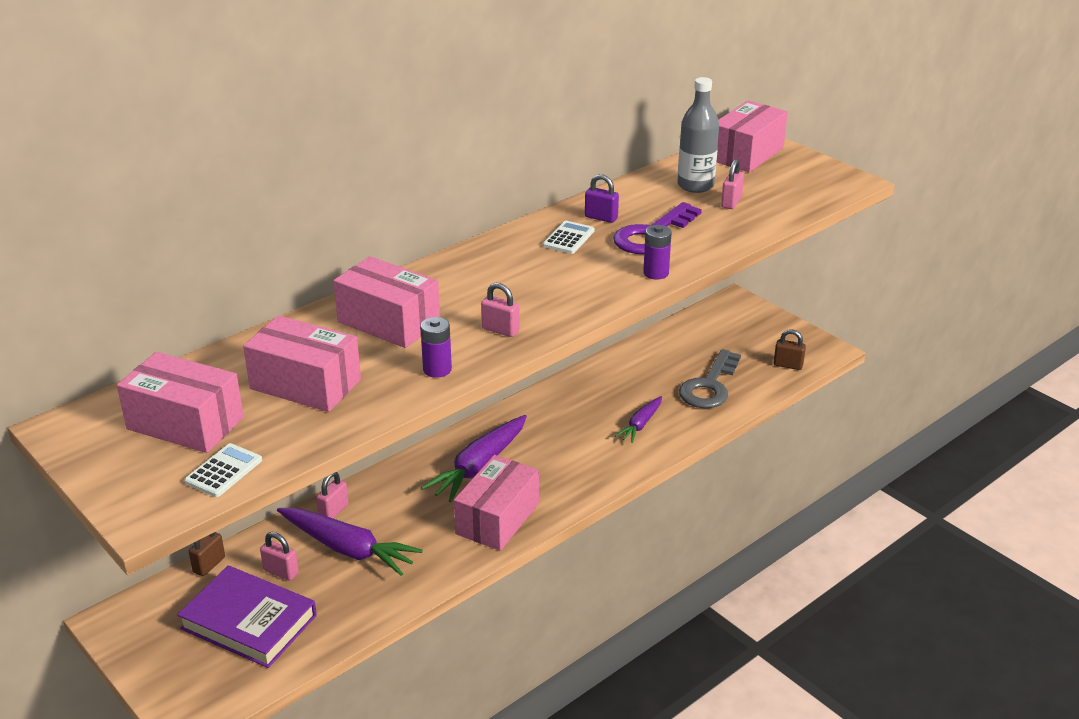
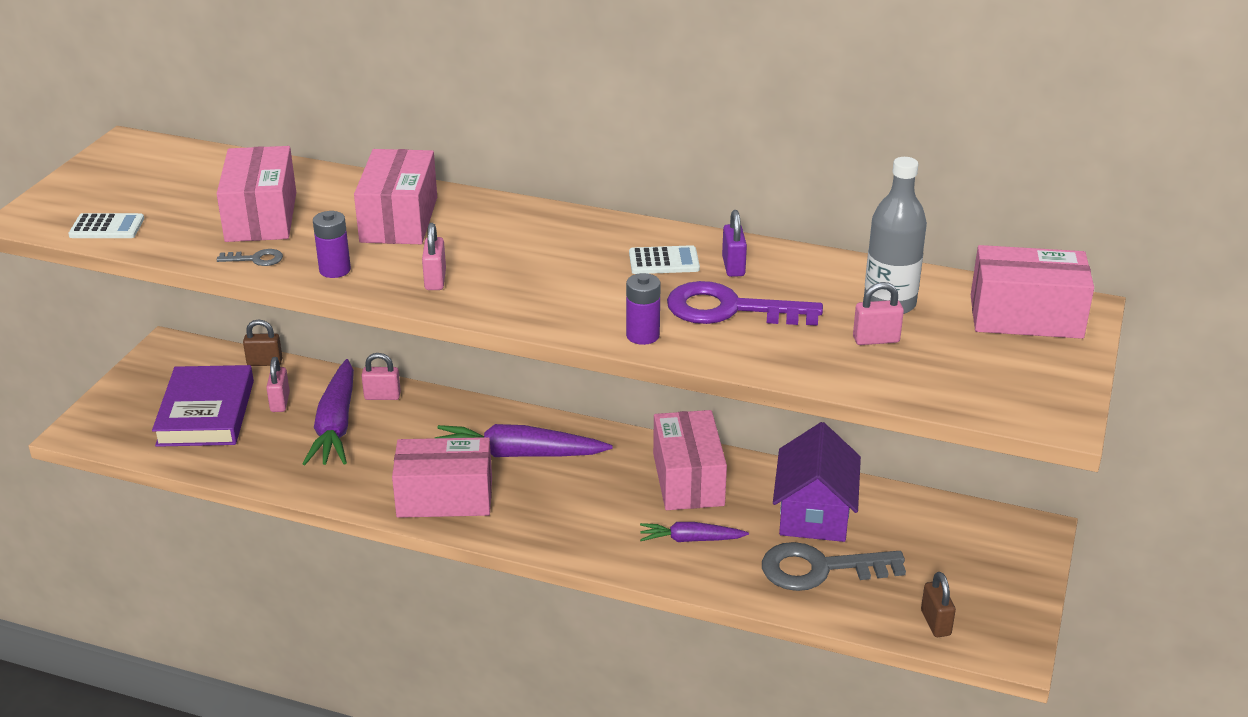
camera: 60 degrees right, 0 degrees up
(185, 423) = (164, 188): pink box -> pink box (688, 479)
(377, 403) = (256, 259): none -> grey key
(655, 367) = (814, 513): none -> purple house

